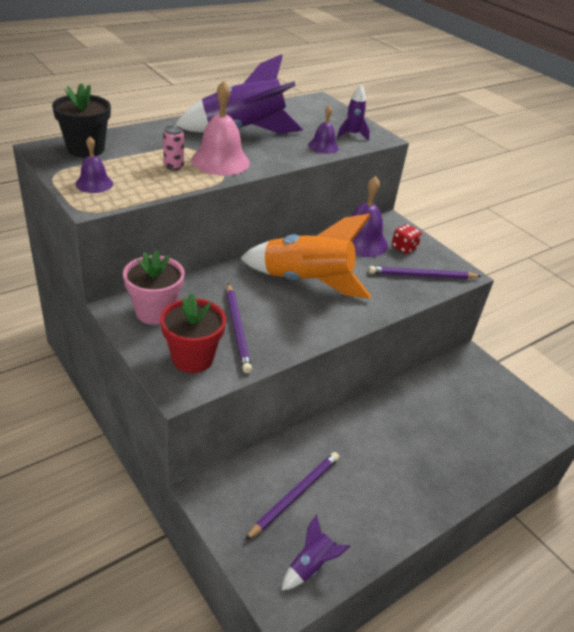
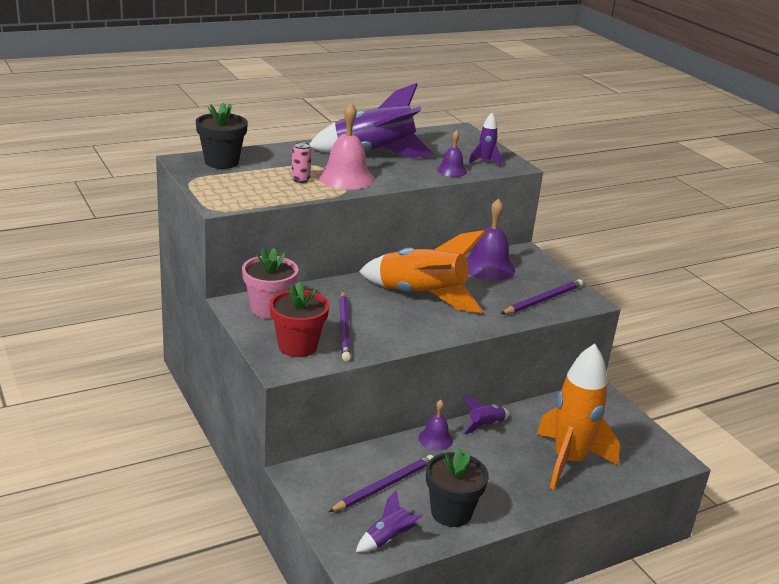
camera: 10 degrees right, 10 degrees down
(94, 183) = (225, 189): purple bell -> purple bell (435, 439)
(367, 520) = (451, 512): none -> black flower pot
(377, 407) = (485, 425): none -> purple rocket
(404, 248) = (531, 275): red dice -> none
(422, 276) = (543, 300): purple pencil -> purple pencil turned 135 degrees clockwise
(463, 440) = (569, 461): none -> orange rocket

